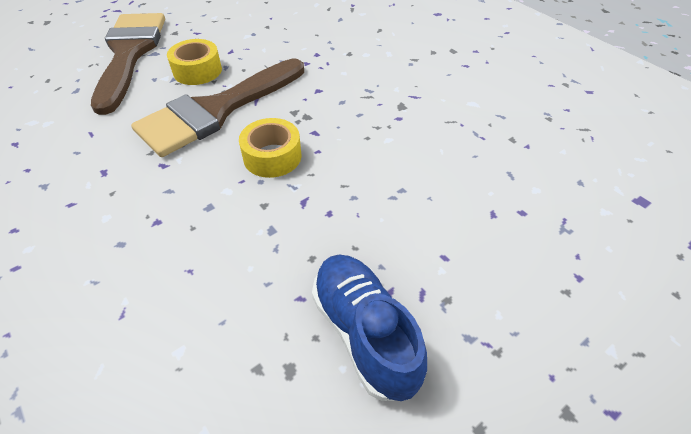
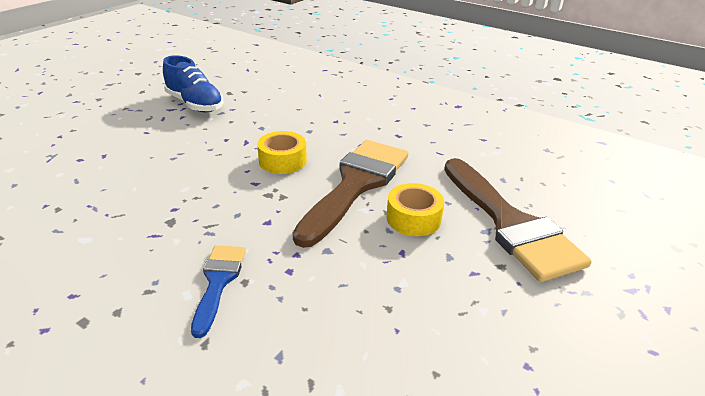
camera: 160 degrees right, 15 degrees down
(367, 55) = (218, 282): none -> blue brush

